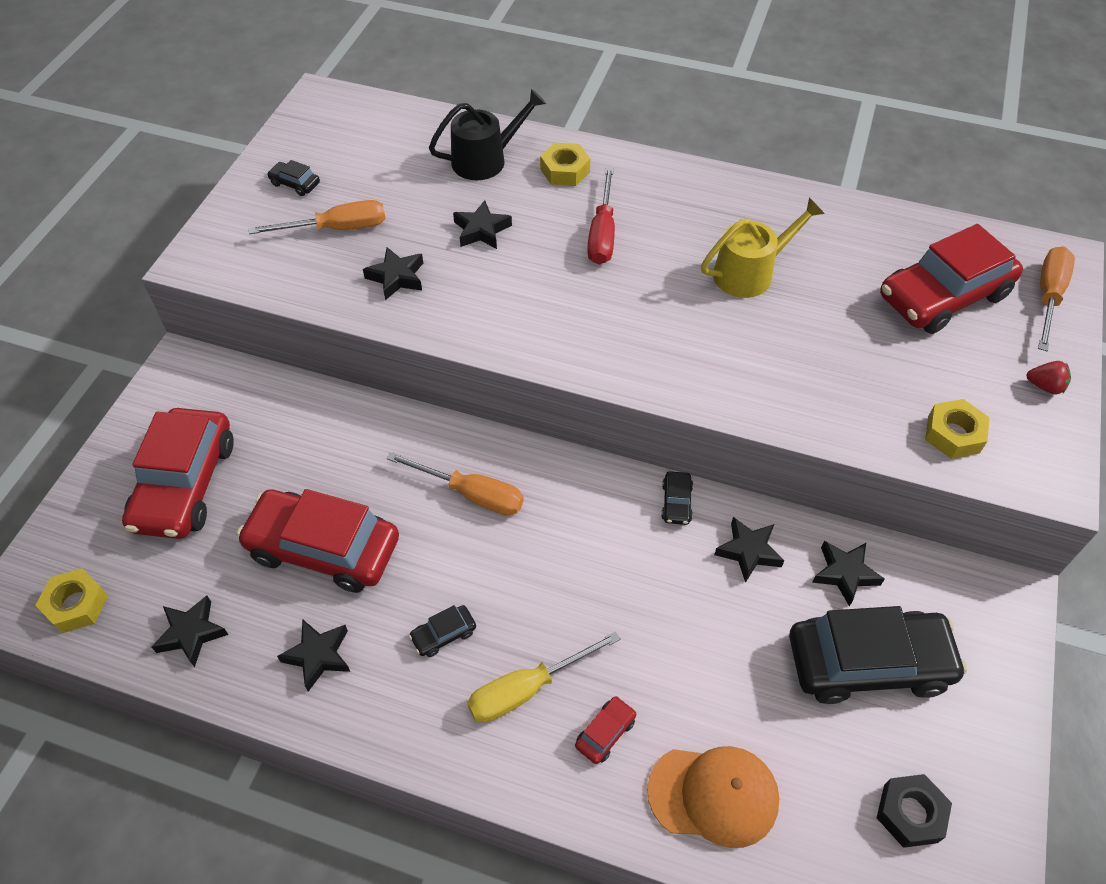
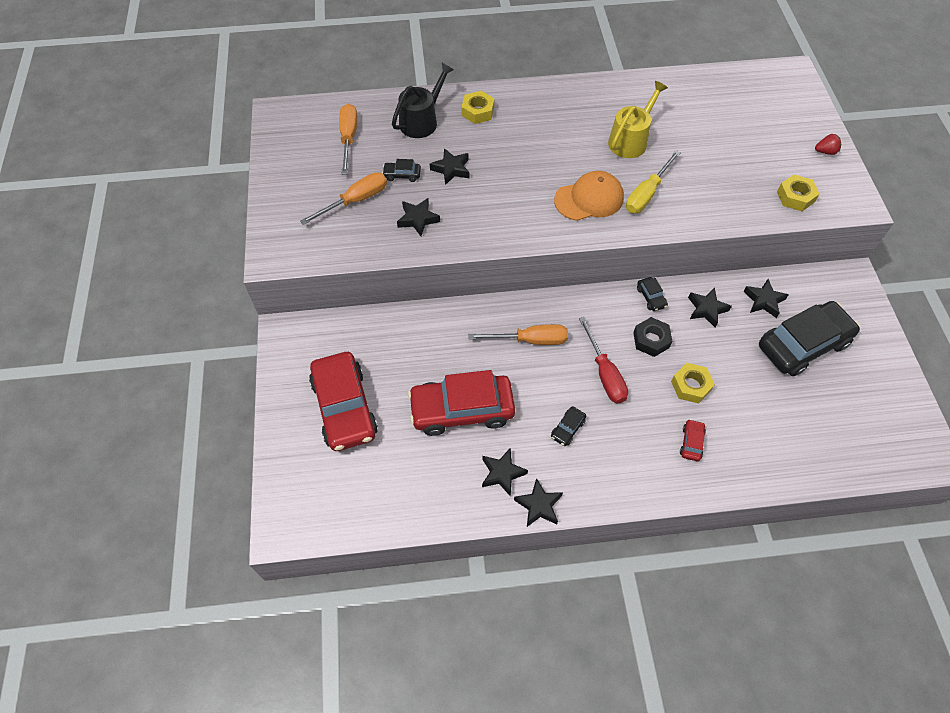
camera: 25 degrees left, 5 degrees up
(76, 605) = (327, 511): yellow nut -> yellow nut (691, 386)
(191, 633) = (414, 495): black star -> black star (538, 505)
(295, 184) = (304, 180): black car -> black car (402, 175)
(527, 689) = (634, 438): yellow screwdriver -> yellow screwdriver (646, 194)
(602, 234) = (528, 145): red screwdriver -> red screwdriver (604, 373)
(713, 795) = (766, 449): orange cap -> orange cap (589, 199)
(910, 813) = (866, 413): black nut -> black nut (651, 340)
(943, 296) = (744, 117): red car -> none
(1048, 296) = (798, 98): orange screwdriver -> orange screwdriver (348, 138)

